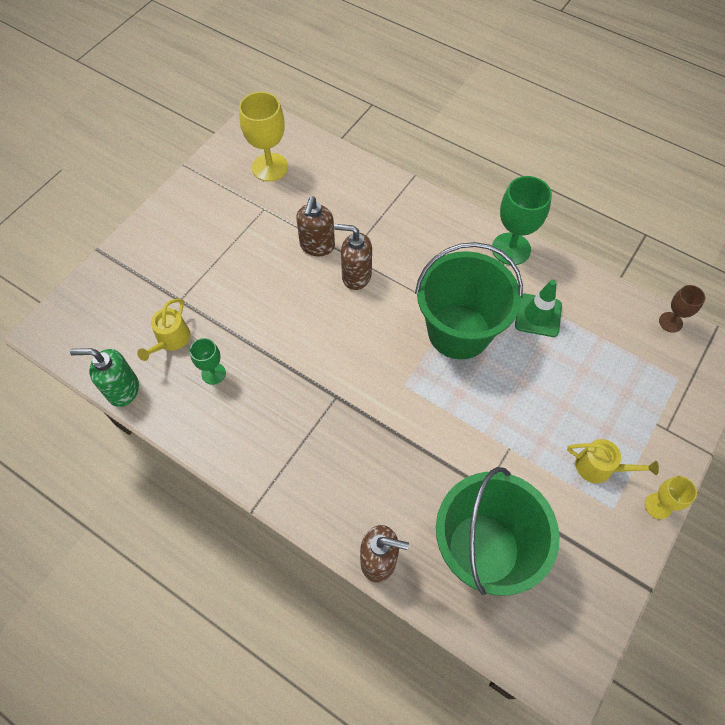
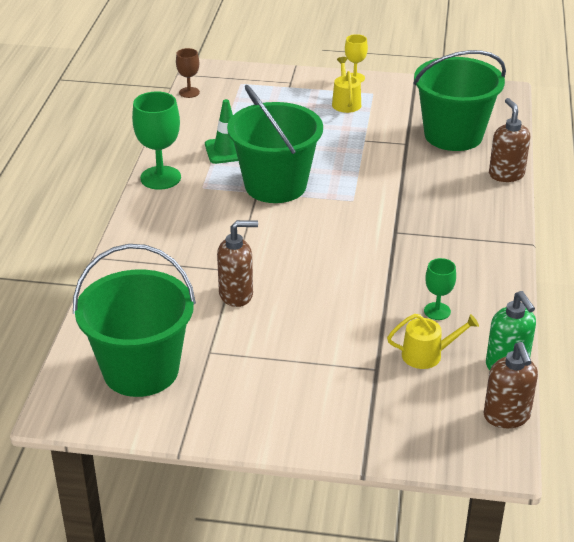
camera: 115 degrees left, 25 degrees down
(270, 167) = (141, 370): yellow goblet -> green bucket
(356, 276) = (257, 258): brown soap dispenser -> brown soap dispenser (506, 416)

